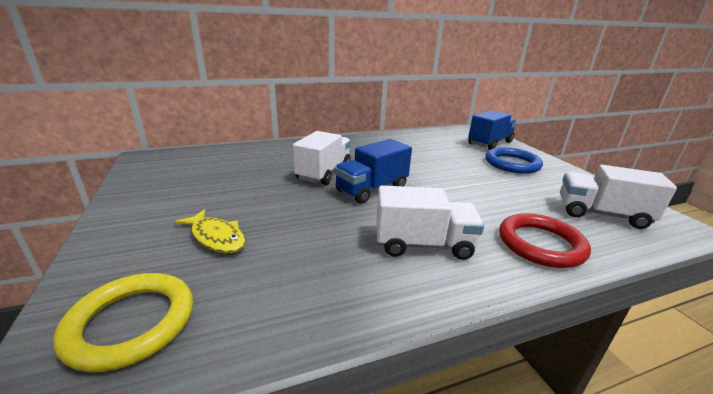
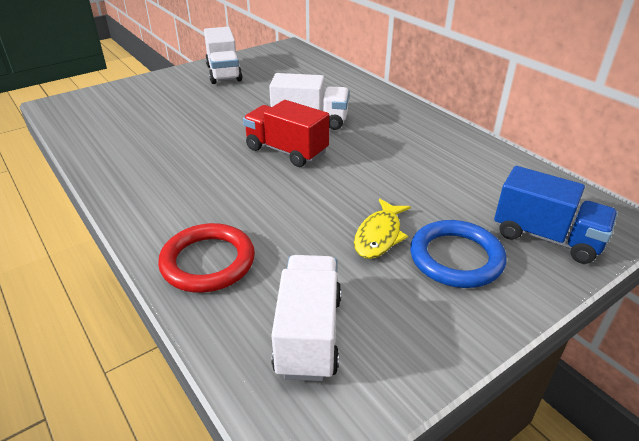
camera: 75 degrees right, 10 degrees up
(131, 323) = (94, 108): yellow ring -> none
(216, 237) = (176, 105): yellow fish -> yellow fish (379, 236)
(372, 189) = (286, 151): blue truck -> red truck
(423, 244) = (188, 188): white truck -> white truck (224, 73)

